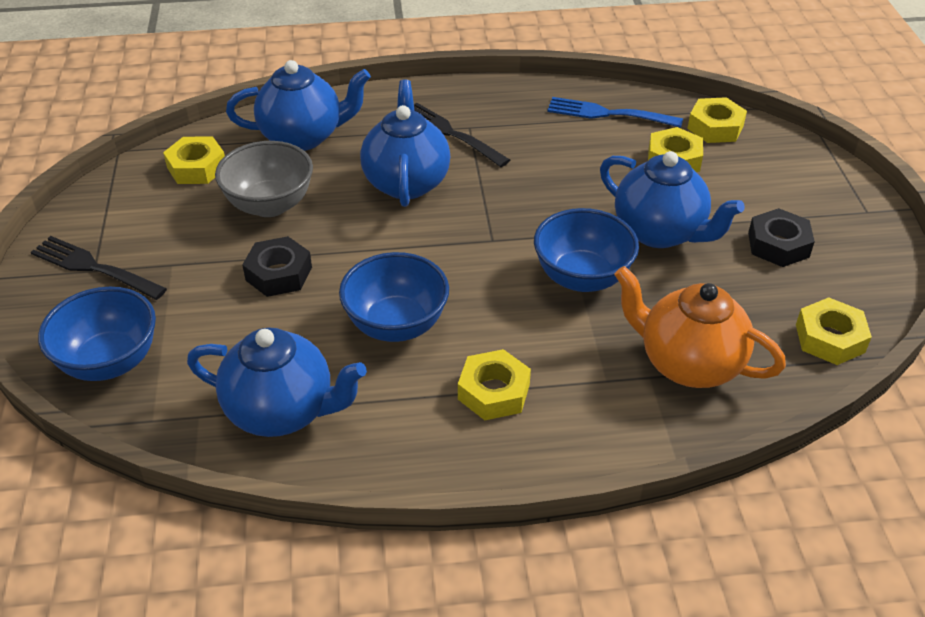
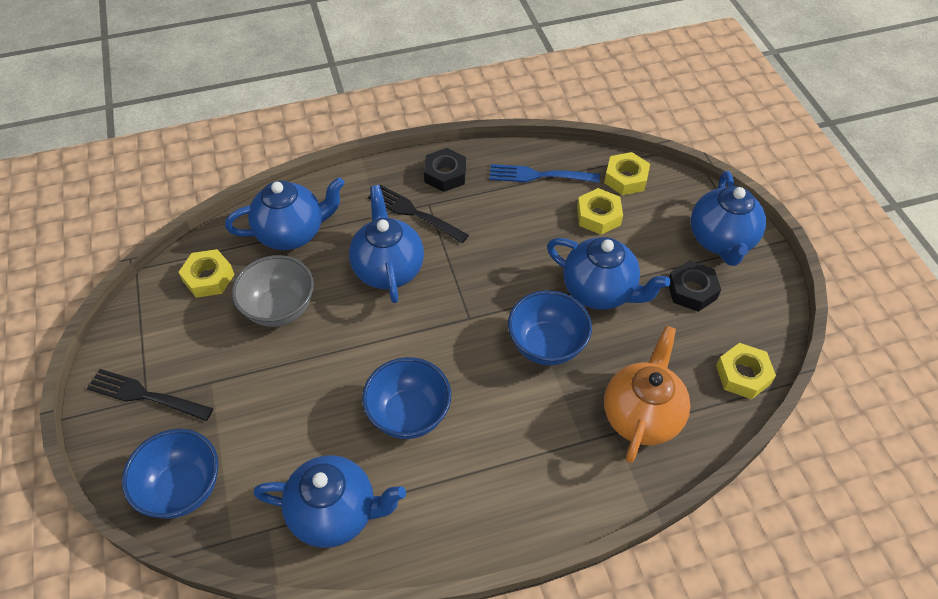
camera: 10 degrees left, 10 degrees up
(279, 274) = (302, 378): black nut -> black nut (445, 174)
(494, 392) = (498, 467): yellow nut -> none
(688, 363) = (641, 415): orange teapot -> orange teapot turned 90 degrees clockwise
(825, 200) = (721, 241): none -> blue teapot

